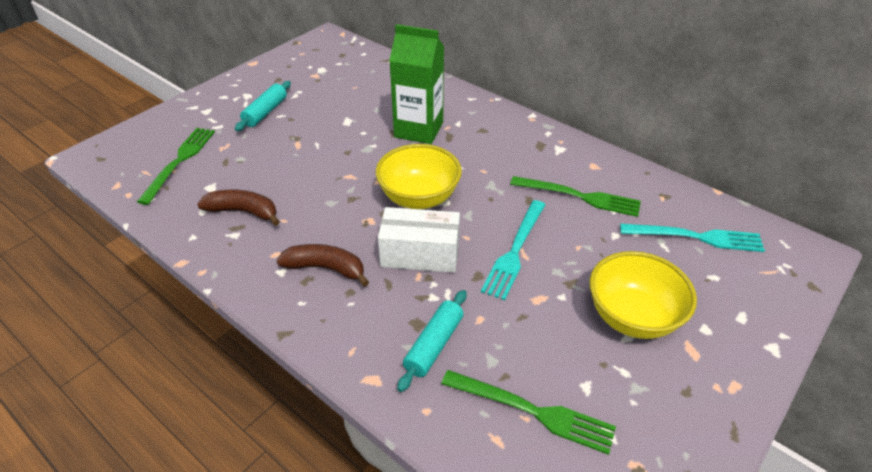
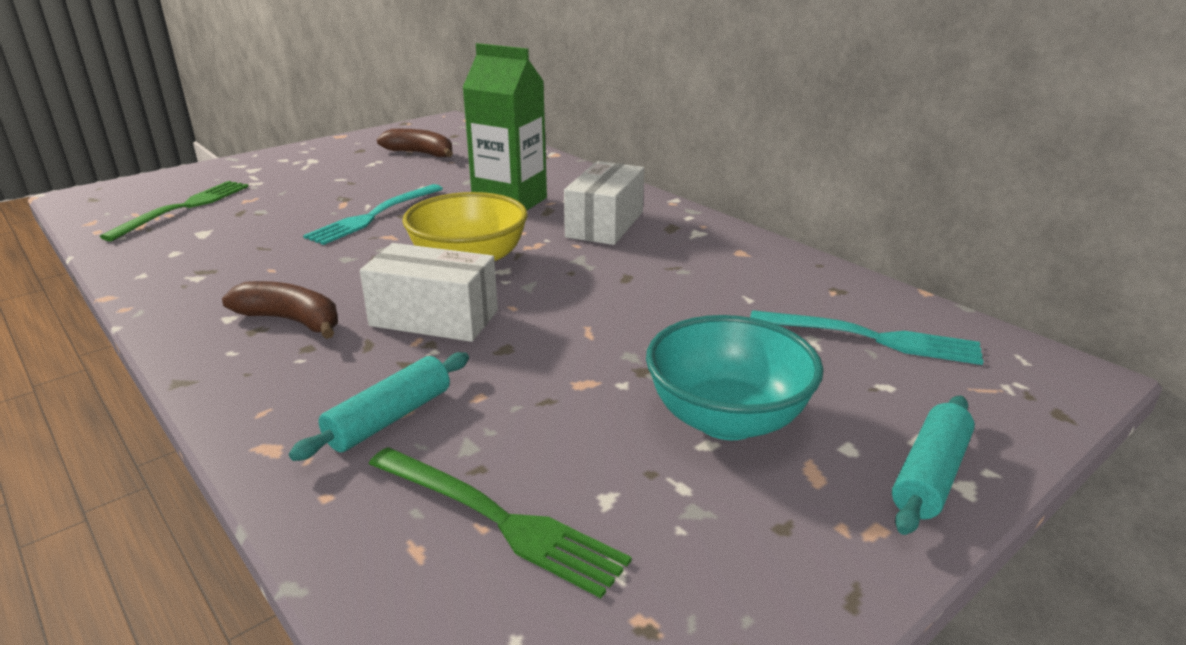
camera: 10 degrees right, 15 degrees down
(243, 212) = (225, 257): brown banana -> brown banana (420, 153)
(265, 112) = (324, 175): turquoise rolling pin -> turquoise rolling pin (930, 475)
(494, 147) = (605, 224): none -> white box
(515, 251) = (575, 328): turquoise fork -> turquoise fork (373, 216)
(580, 197) = (704, 280): green fork -> none
(632, 316) = (727, 419): yellow bowl -> turquoise bowl

